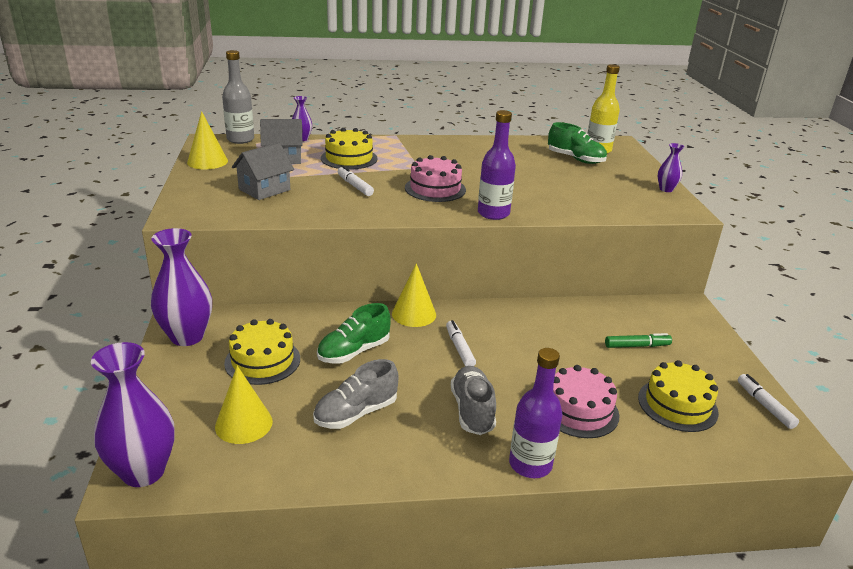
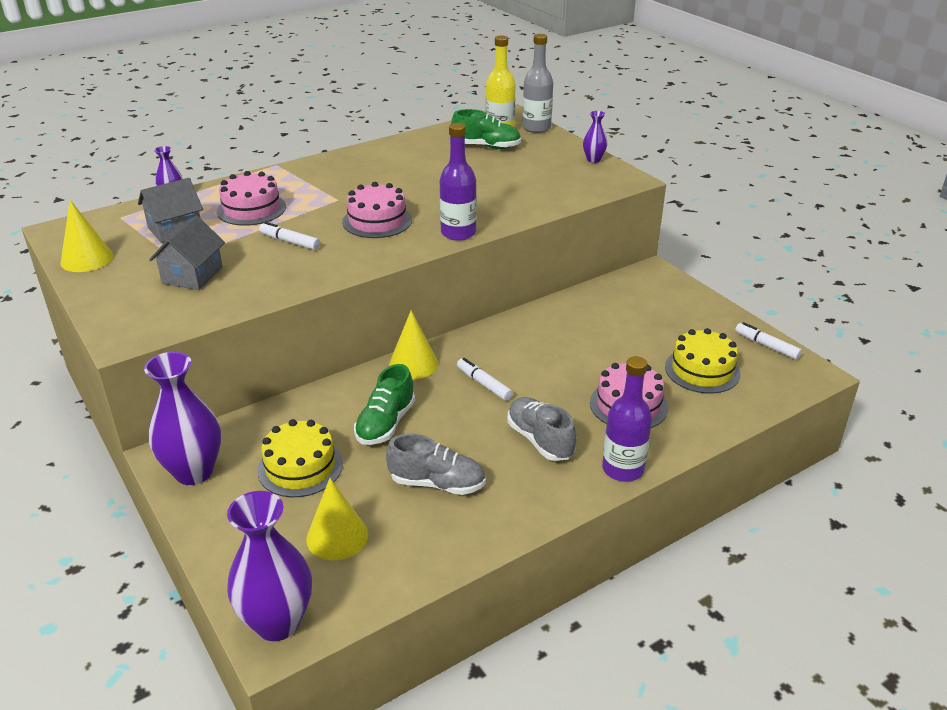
camera: 25 degrees left, 5 degrees up
(240, 139) = (98, 218): grey bottle -> grey bottle (536, 128)
(349, 158) = (251, 209): yellow cake -> pink cake
(356, 413) = (437, 483): grey shoe -> grey shoe turned 105 degrees counterclockwise
(636, 346) = (635, 326): green marker -> none

